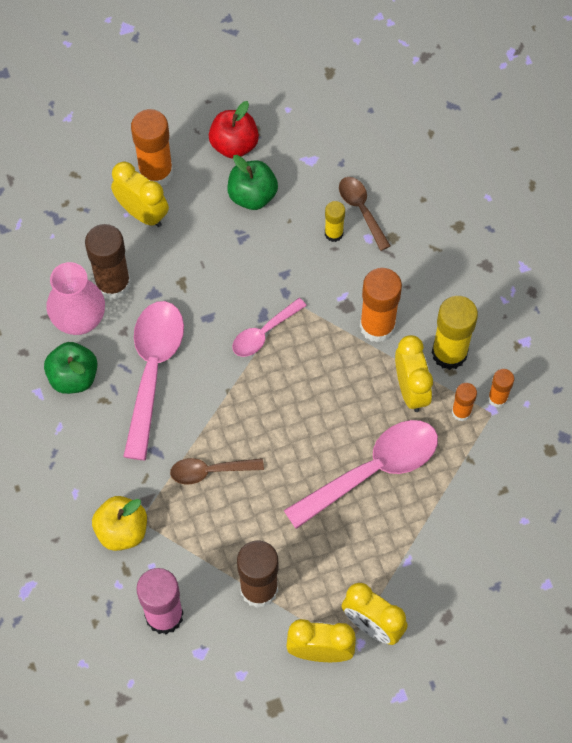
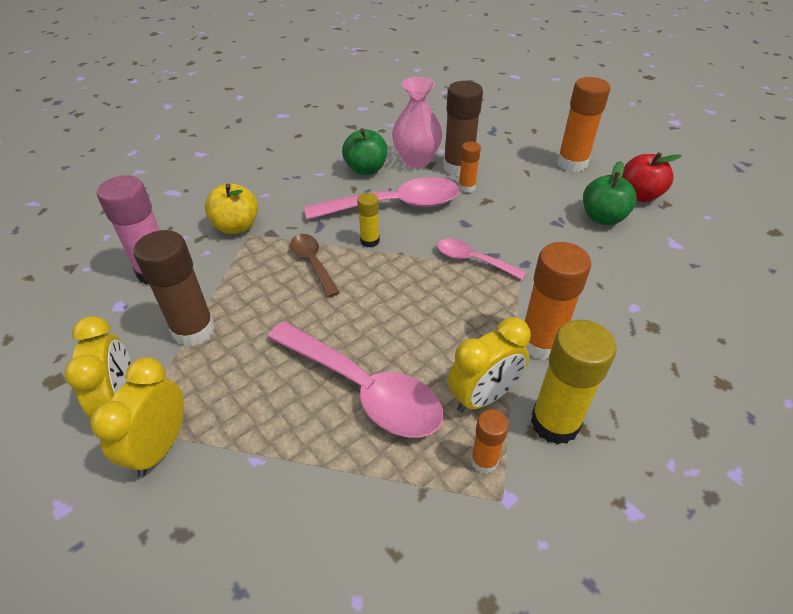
camera: 70 degrees right, 20 degrees down
(142, 213) = (530, 166): yellow clock -> none
(333, 233) = (615, 280): yellow glue stick -> yellow glue stick (370, 241)
(361, 210) = (660, 293): brown spoon -> none
(497, 398) = (528, 500): orange glue stick -> orange glue stick (467, 187)

